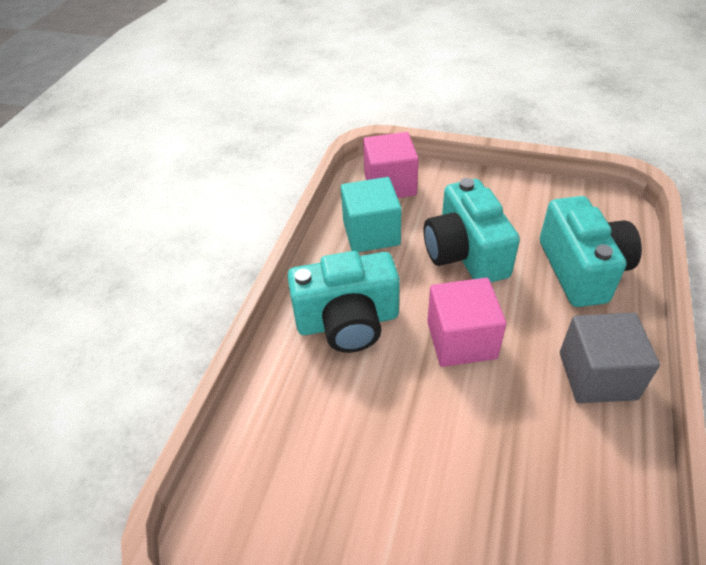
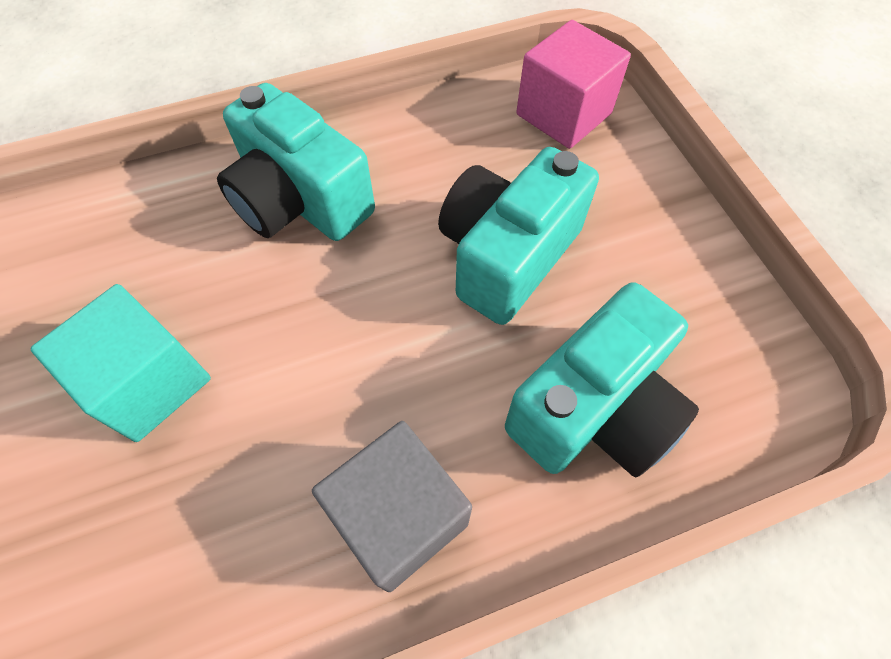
camera: 50 degrees right, 15 degrees up
(371, 233) = (459, 144): turquoise cube -> turquoise cube (149, 382)
(461, 340) = (351, 326): pink cube -> none

